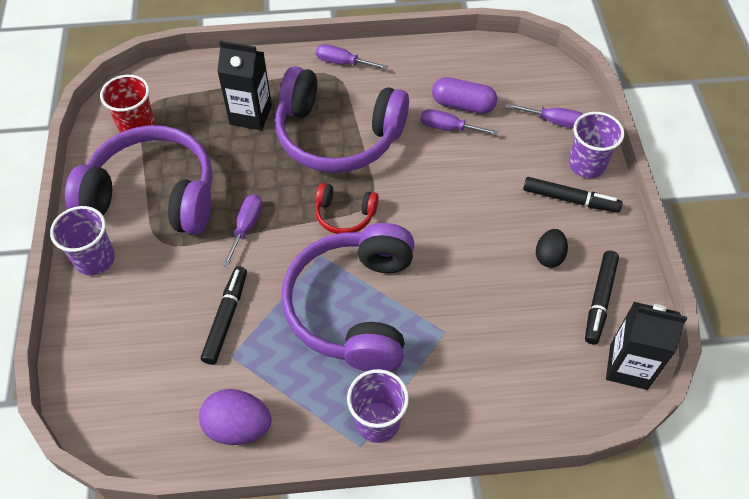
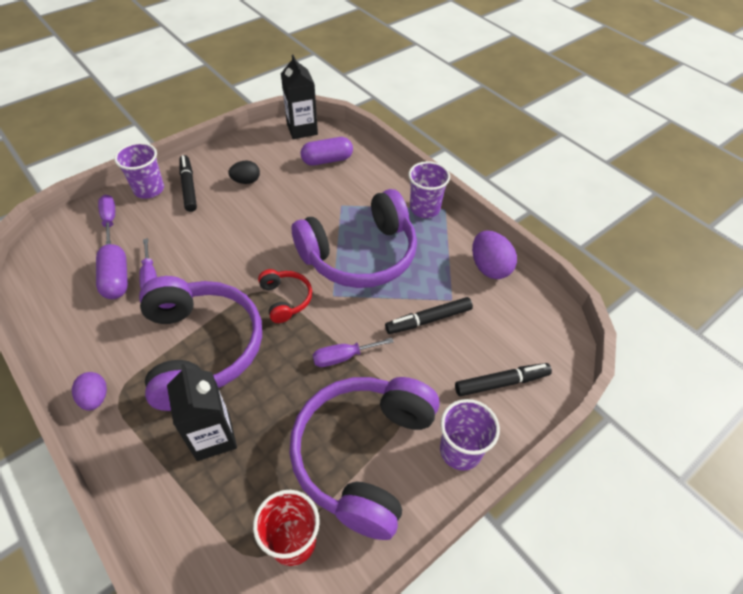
camera: 125 degrees left, 5 degrees down
(153, 195) = (363, 455): purple headphones -> purple headphones turned 45 degrees clockwise
(342, 62) = (95, 398): purple screwdriver -> purple egg
(541, 362) = (327, 160): none -> purple capsule
(599, 300) = (265, 151): black marker -> black marker (501, 383)

